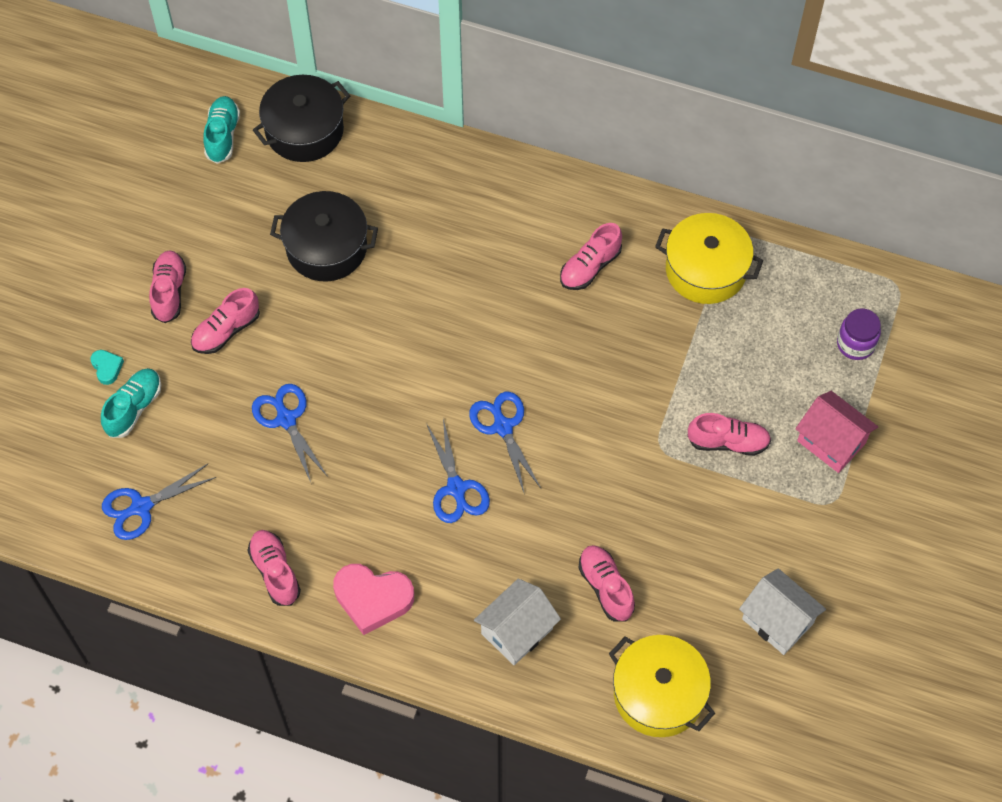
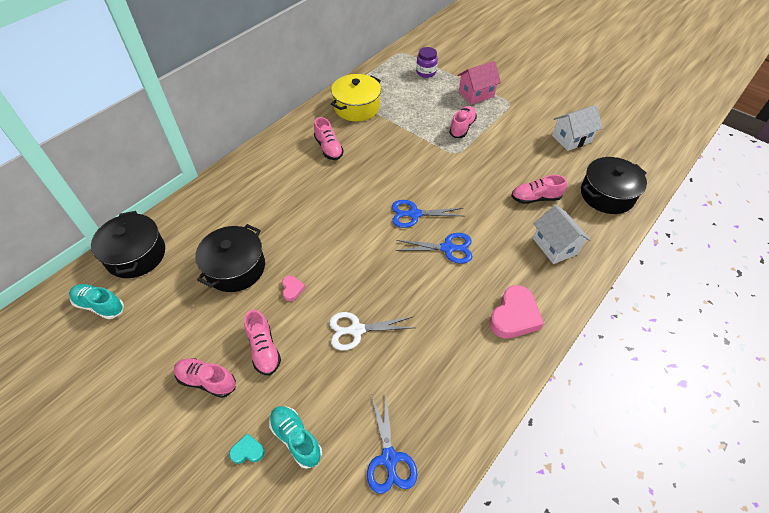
camera: 70 degrees left, 10 degrees down
(275, 572) = (477, 372): pink shoe -> none
(286, 419) = (356, 330): blue scissors -> white scissors
(318, 325) = (292, 289): none -> pink heart
(658, 694) = (607, 195): yellow pot -> black pot

